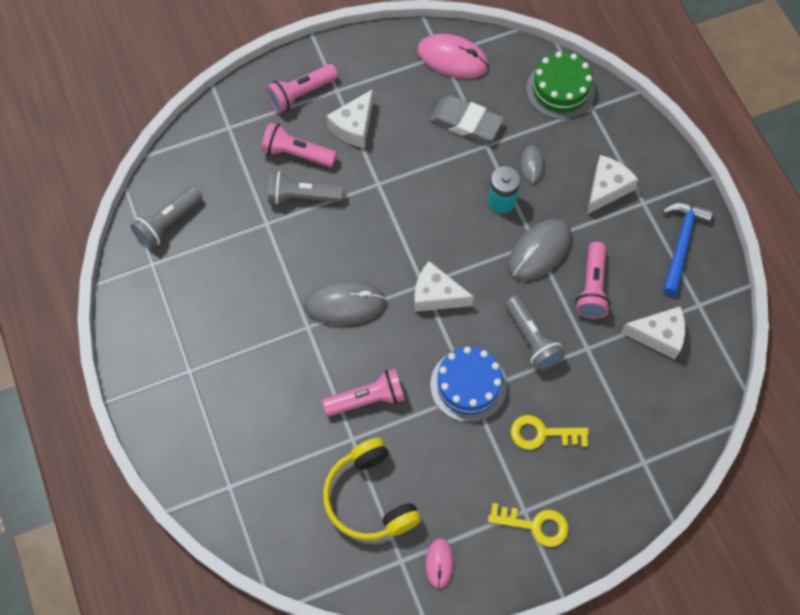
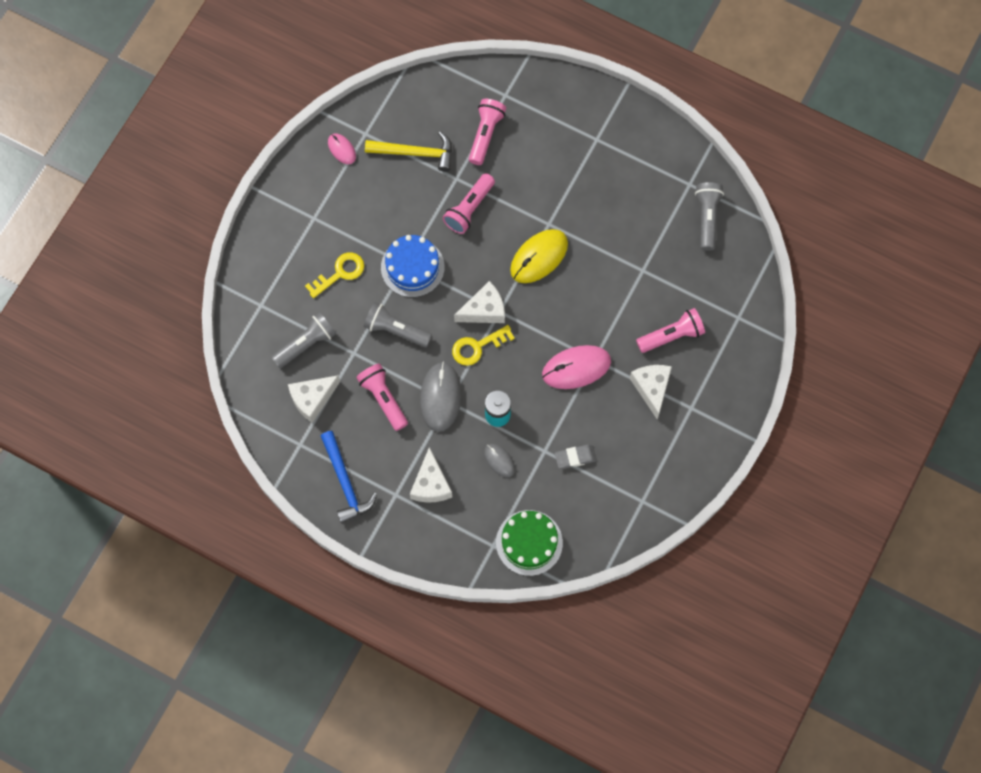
camera: 140 degrees right, 5 degrees up
(301, 94) = (713, 383): pink flashlight -> pink flashlight (485, 134)
(302, 196) = (637, 308): grey flashlight -> grey flashlight (306, 344)
(345, 304) = (539, 257): grey mouse -> yellow mouse
(369, 498) = (415, 153): yellow headphones -> yellow hammer
(452, 58) = (631, 504): pink mouse -> pink mouse (576, 368)
(466, 122) = (575, 457): grey eraser -> grey eraser, size x0.61
(535, 525) = (301, 214): yellow key -> yellow key (477, 347)

